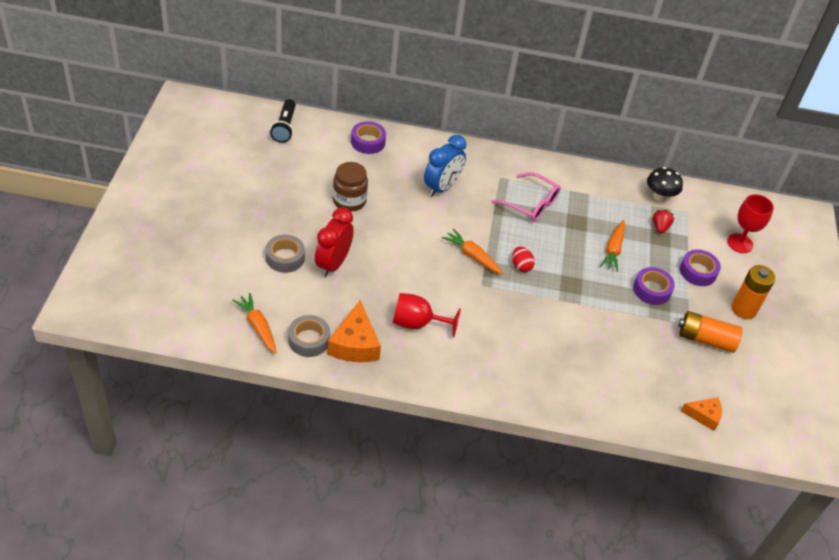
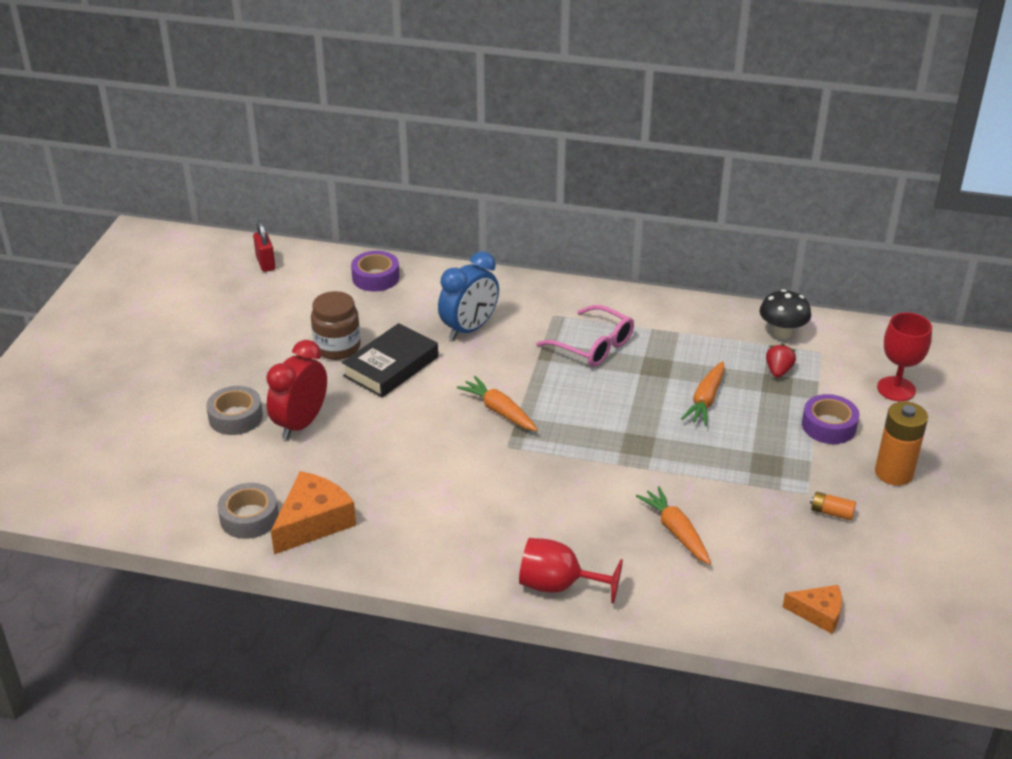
camera: 10 degrees right, 10 degrees down
(258, 327) = (181, 502): orange carrot -> orange carrot (676, 532)
(285, 127) = (266, 263): black flashlight -> red padlock
(355, 344) = (313, 522): orange cheese -> orange cheese turned 150 degrees counterclockwise
(390, 218) = (391, 366): none -> black book
(417, 323) = (407, 495): red goblet -> red goblet (558, 586)
(521, 266) = (567, 422): red egg -> none
(652, 290) = (756, 450): purple tape -> none
(705, 339) = (831, 512): orange battery -> orange battery, size x0.50

